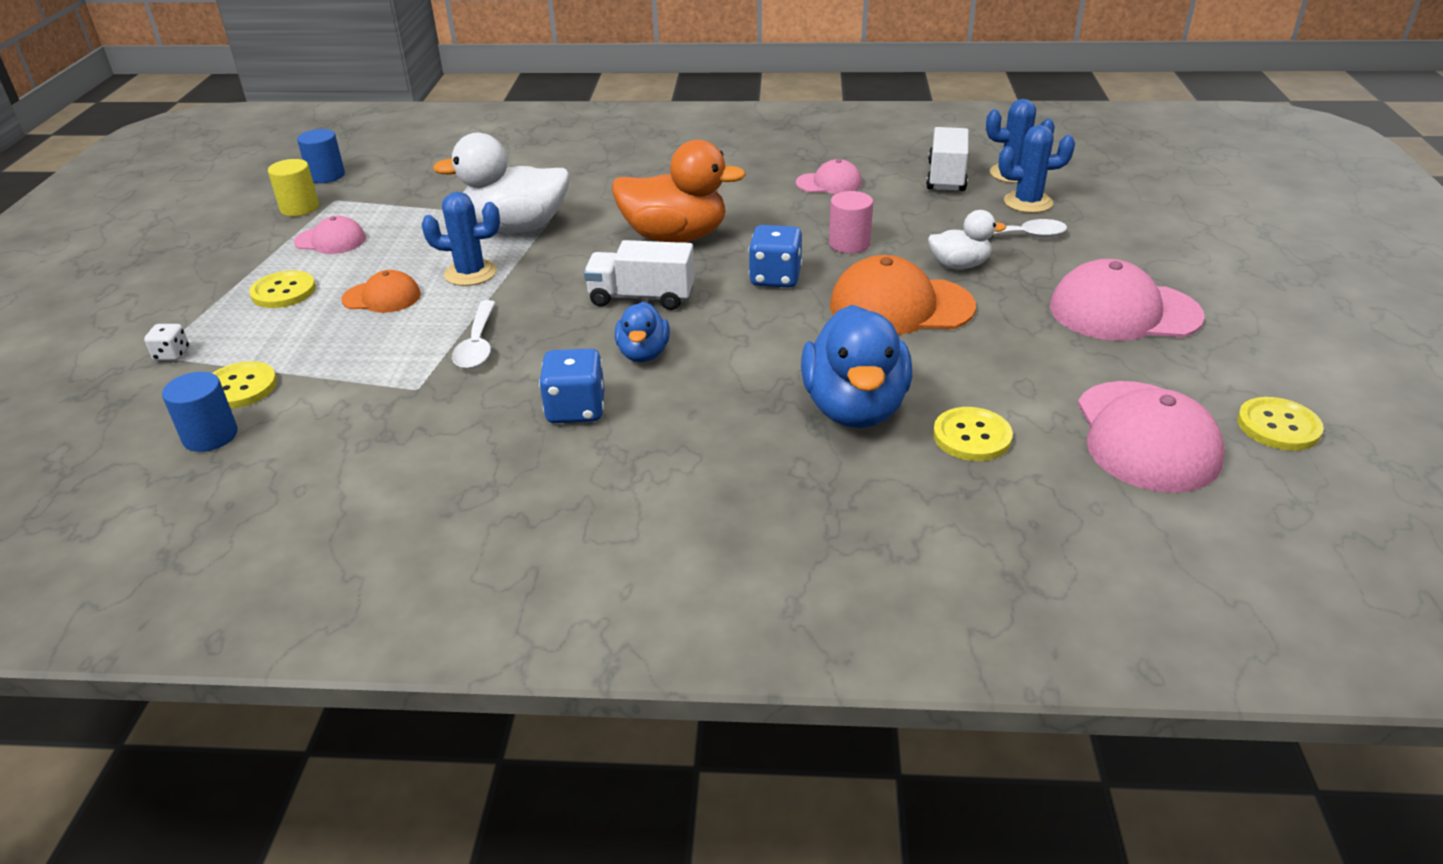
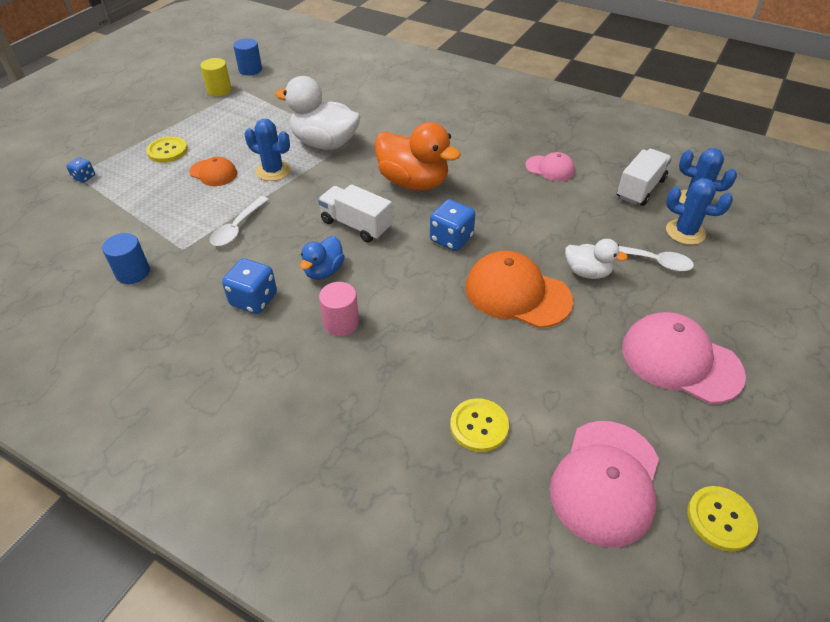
camera: 25 degrees right, 10 degrees up
(172, 354) = (84, 177): white dice -> blue dice
(210, 436) = (61, 242): blue cylinder -> blue cylinder (133, 272)
(240, 387) = (98, 213): yellow button -> none
(331, 240) = (218, 120): pink cap -> none
(849, 244) = (523, 226): pink cylinder -> pink cylinder (341, 323)
(854, 408) = (419, 369): blue duck -> none

